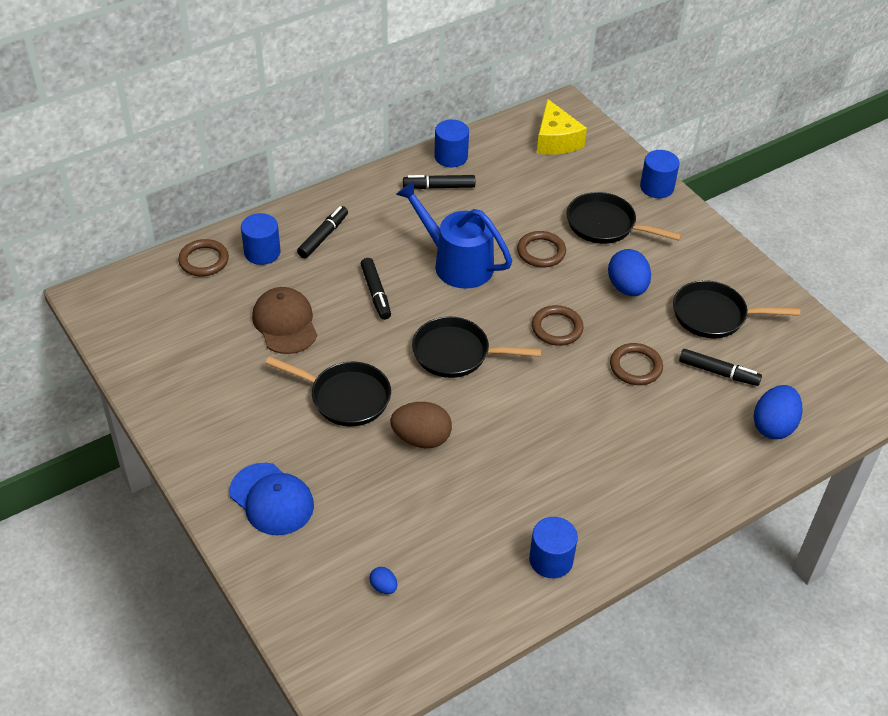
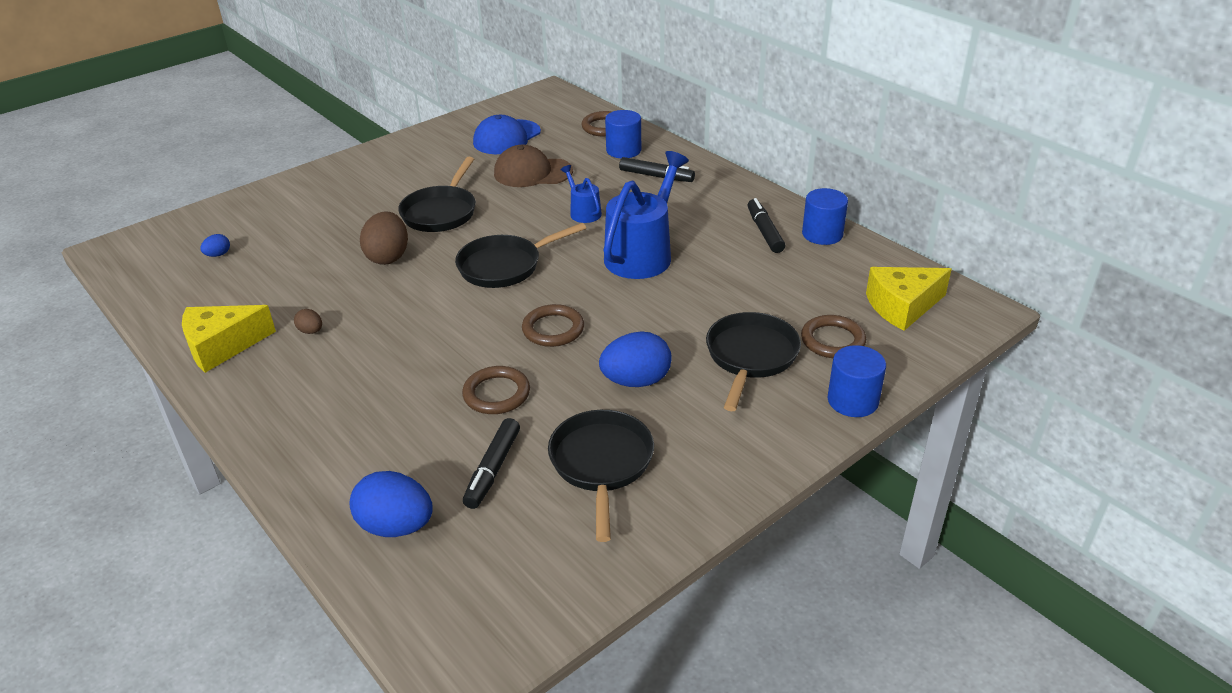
camera: 85 degrees right, 10 degrees down
(271, 499) = (325, 192): blue cap -> blue cap (506, 137)
(285, 323) = (532, 172): brown cap -> brown cap turned 150 degrees counterclockwise
(376, 293) = (583, 212): black marker -> blue watering can
(456, 353) = (504, 266): black pan -> black pan turned 120 degrees counterclockwise
(537, 492) = (311, 331): none -> brown egg
(541, 252) = (680, 309): brown ring -> brown ring (832, 340)
(551, 560) = (222, 346): blue cylinder -> yellow cheese

